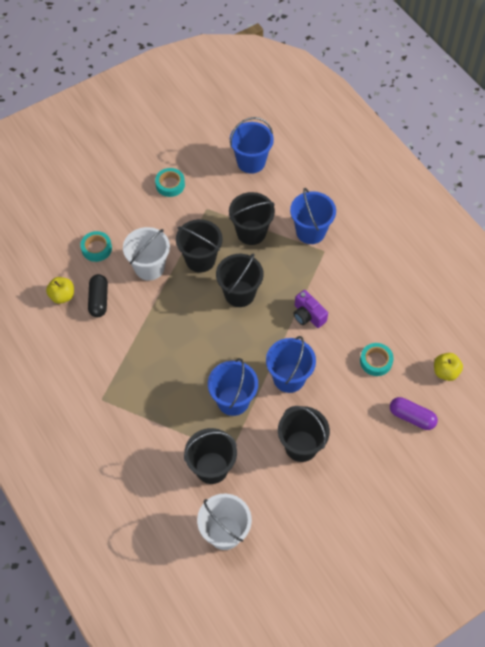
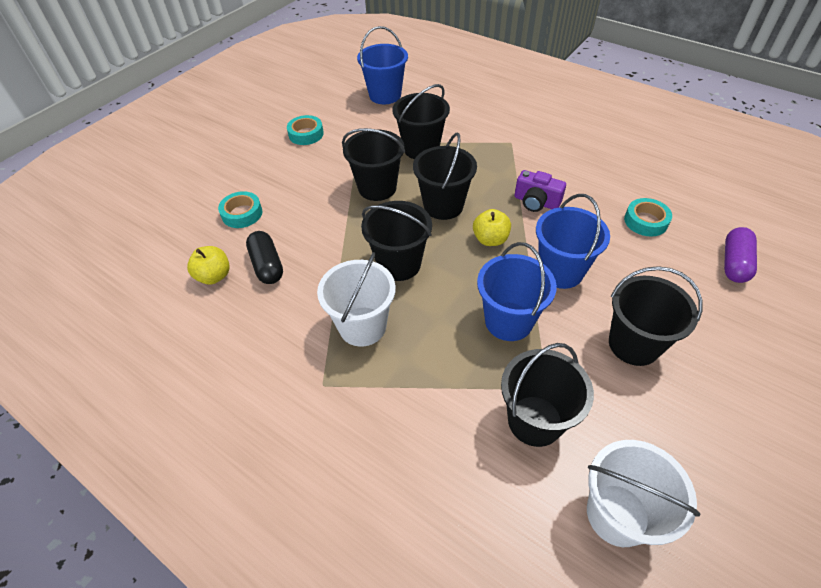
camera: 20 degrees left, 10 degrees down
(149, 267) = (318, 213): white bucket -> white bucket (362, 326)
(185, 332) = (399, 264): none -> black bucket
(310, 231) = (485, 131): blue bucket -> none
(412, 417) = (734, 263): purple capsule -> purple capsule turned 75 degrees counterclockwise
(445, 372) = (727, 207): yellow apple -> yellow apple (490, 239)

